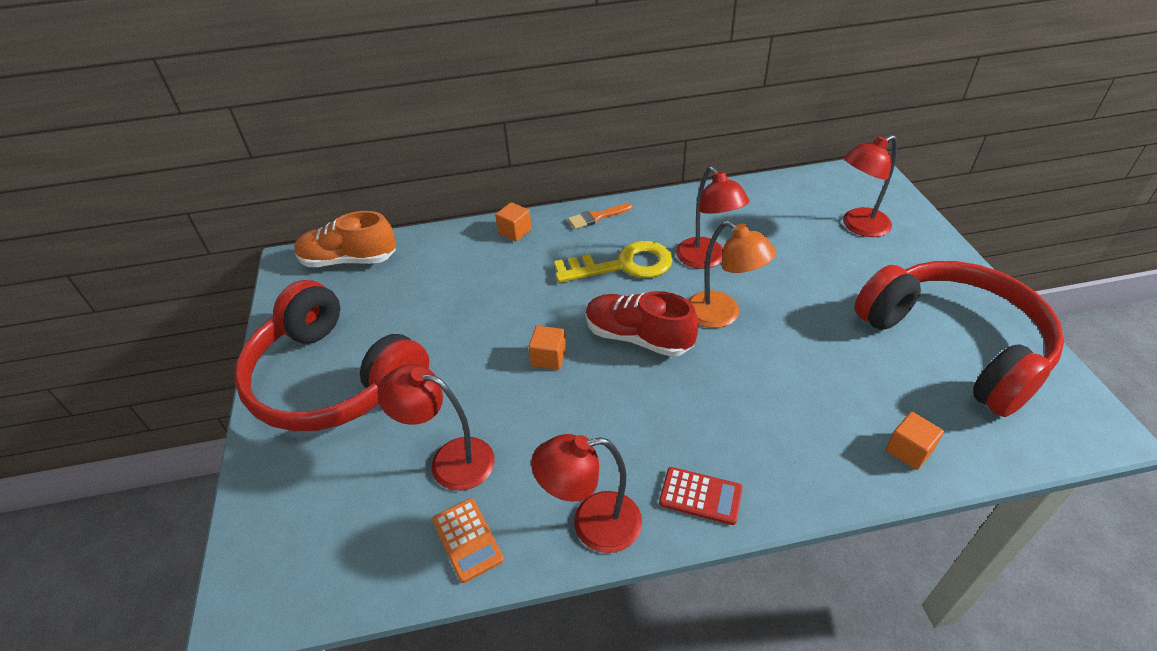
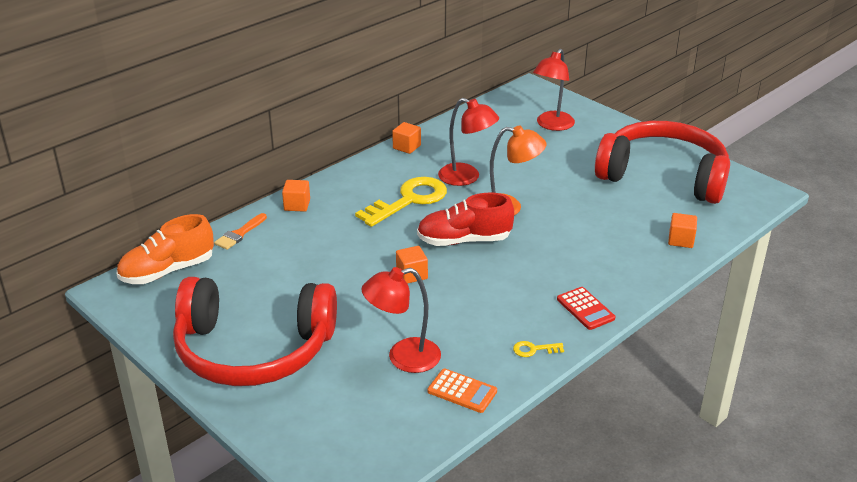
camera: 35 degrees left, 10 degrees down
(592, 524) = (534, 349): red lamp -> yellow key
(596, 217) = (355, 175): orange brush -> orange brush (239, 234)
(674, 202) = (406, 147): none -> orange cube
(700, 496) = (585, 309): red calculator -> red calculator turned 75 degrees clockwise

